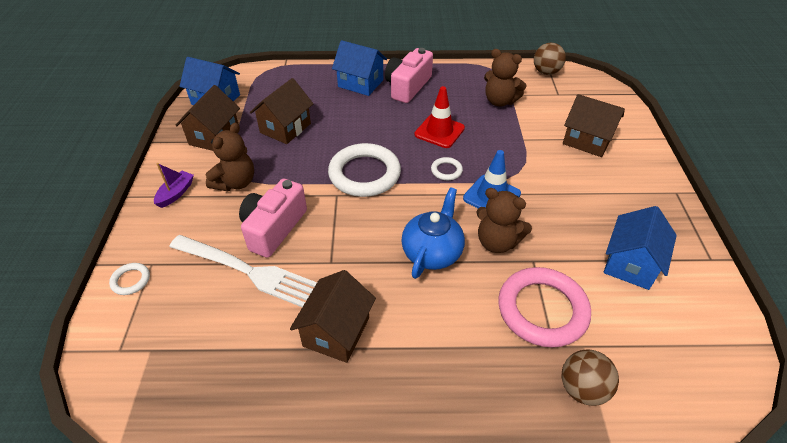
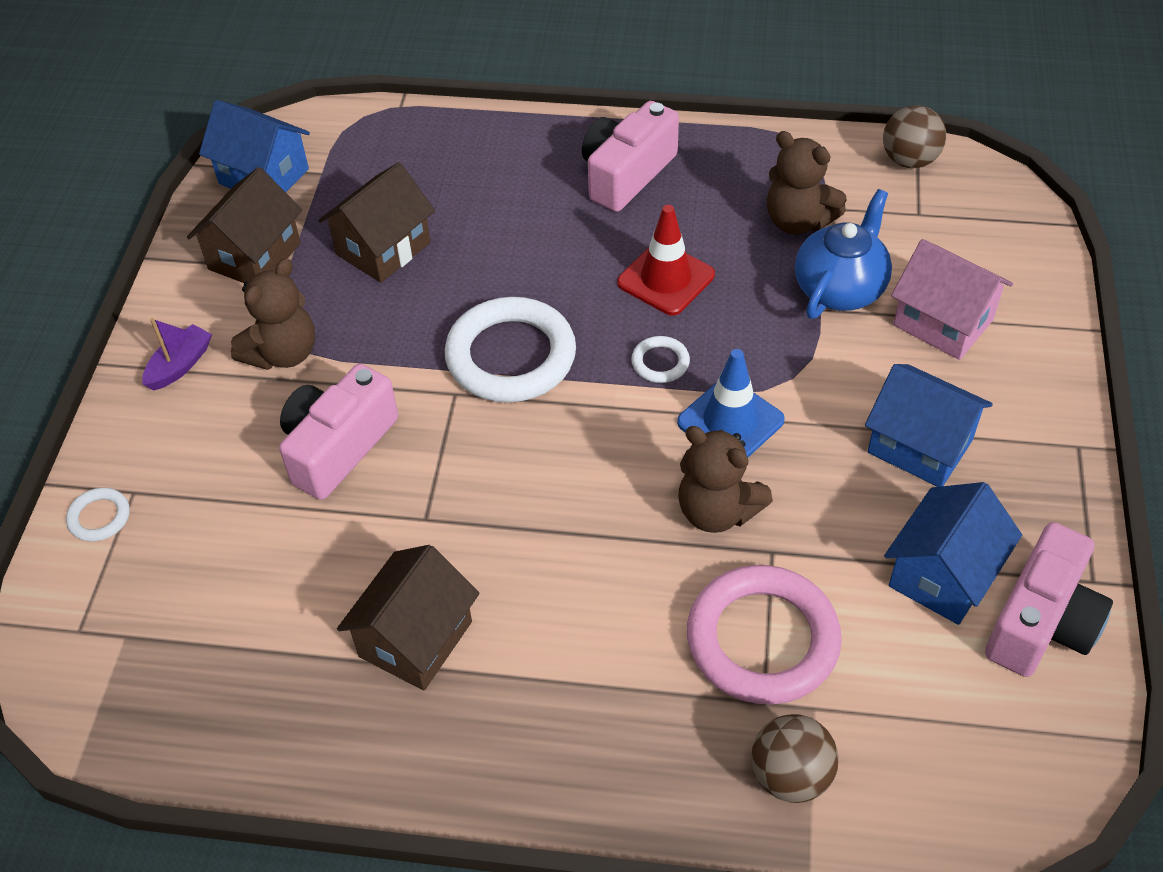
camera: 10 degrees right, 5 degrees up
(248, 271) = (287, 520): white fork -> none
(360, 83) = (537, 160): blue house -> blue house (920, 446)
(432, 252) = (600, 518): blue teapot -> blue teapot (840, 288)
(587, 141) = (943, 322): brown house -> pink house
(692, 284) = (1041, 622): none -> pink camera

